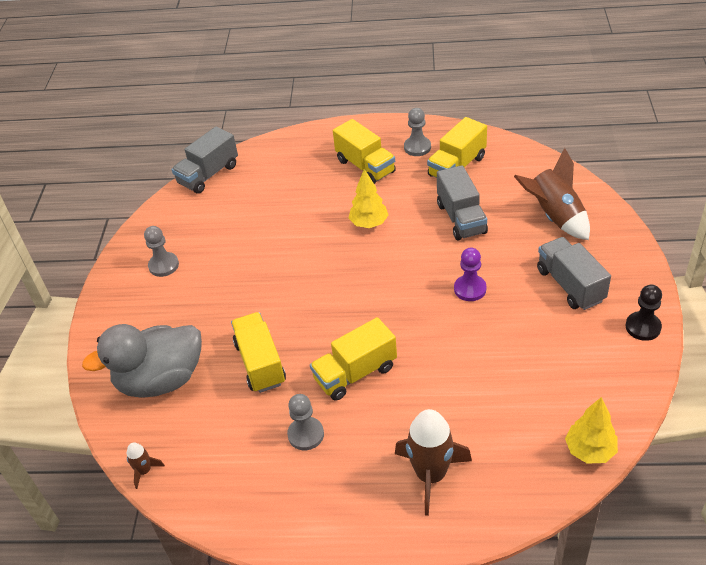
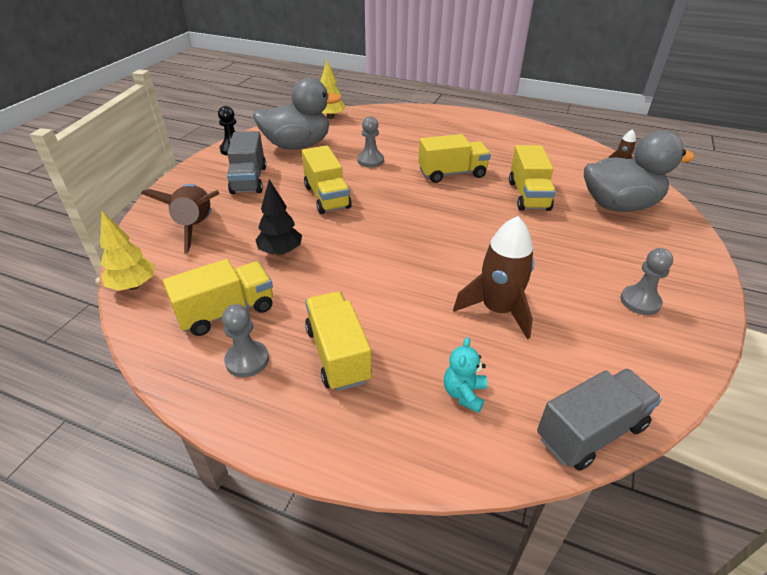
camera: 165 degrees left, 5 degrees down
(281, 170) = (464, 394): none -> turquoise teddy bear
(306, 434) = (500, 155): grey pawn -> grey pawn (370, 161)
(369, 223) = (379, 276): yellow tree -> yellow tree (134, 286)
(431, 475) = (427, 127): brown rocket -> brown rocket (497, 310)
(461, 218) = (281, 252): grey truck -> black tree
(470, 289) = (327, 197): purple pawn -> yellow truck
(574, 363) = (297, 145): none -> grey duck

